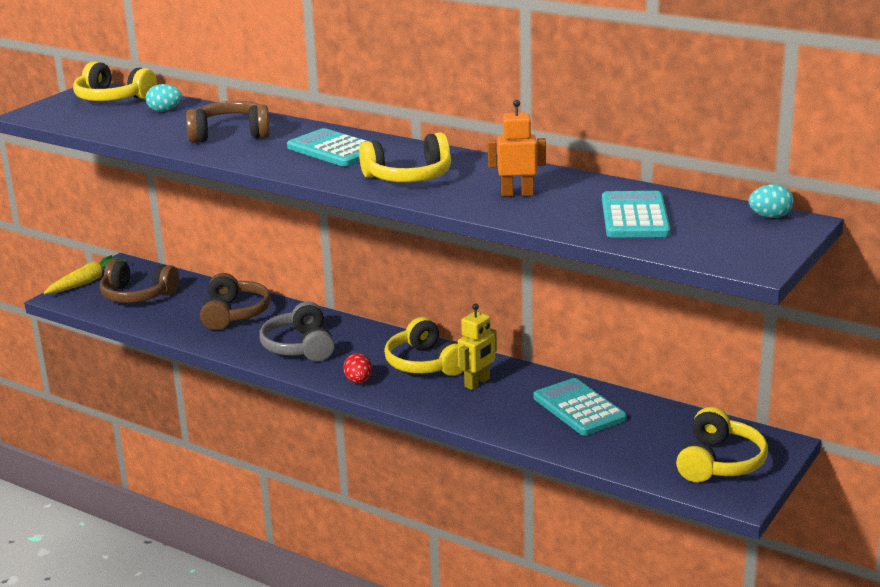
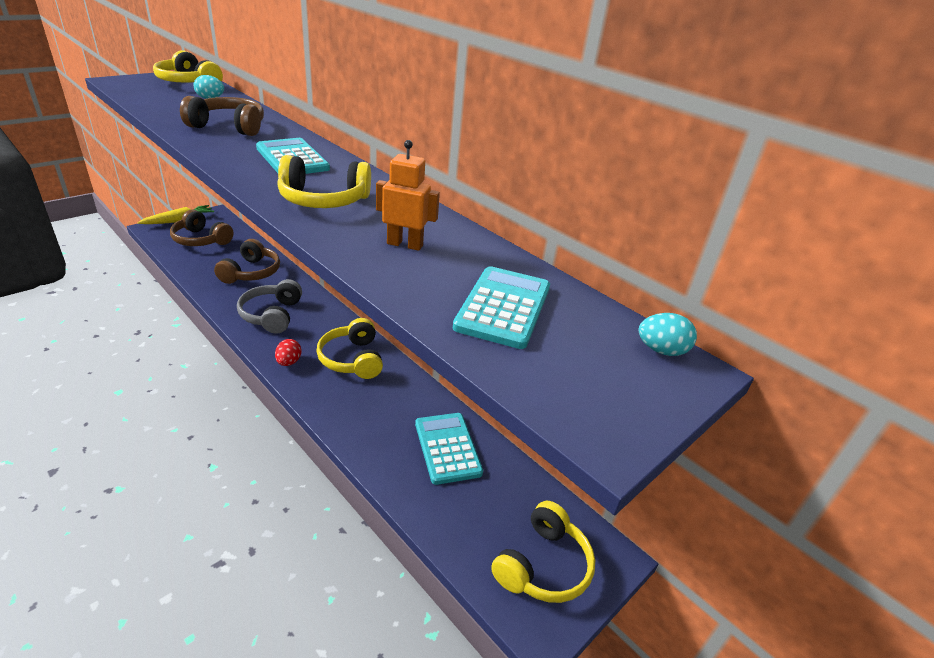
camera: 10 degrees right, 10 degrees up
(477, 383) = (380, 392): yellow robot -> none

